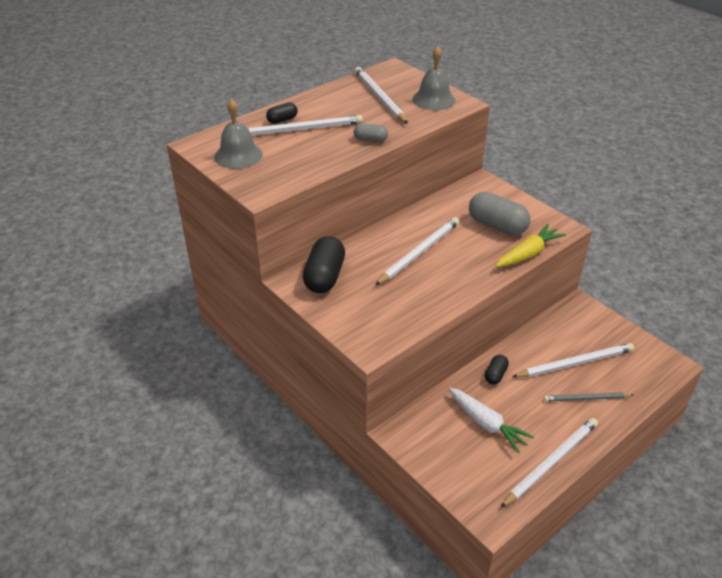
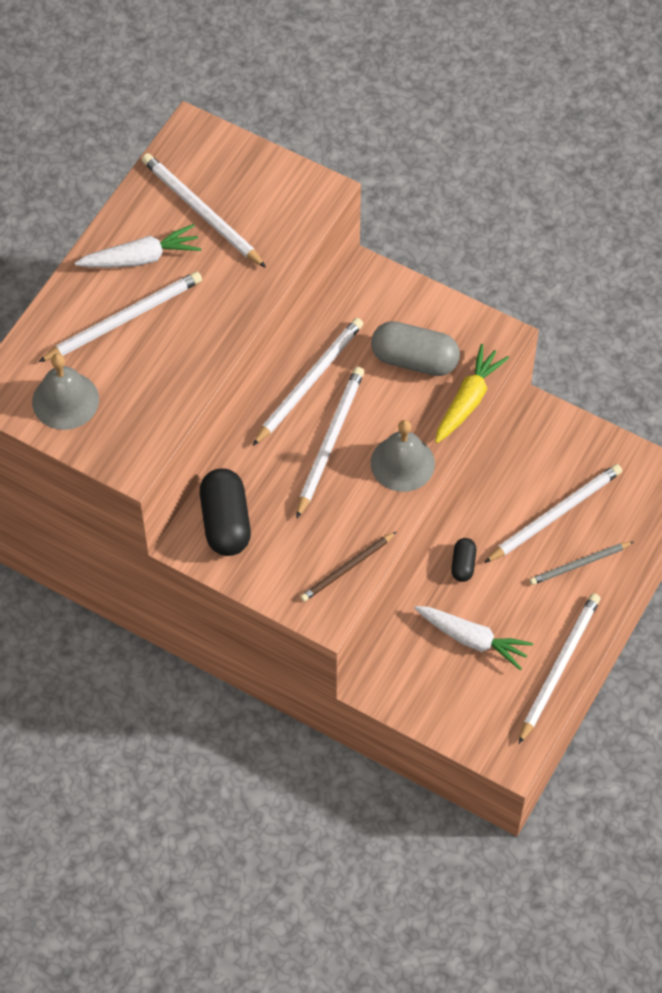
camera: 20 degrees left, 20 degrees up
(282, 120) = (87, 306): black capsule -> none
(329, 107) = (140, 258): none -> white carrot
(370, 140) = (227, 314): grey capsule -> none
(399, 324) = (347, 568): none -> brown pencil
(419, 220) = (309, 382): none -> white pencil
(433, 99) = (279, 195): grey bell -> grey bell (402, 463)

